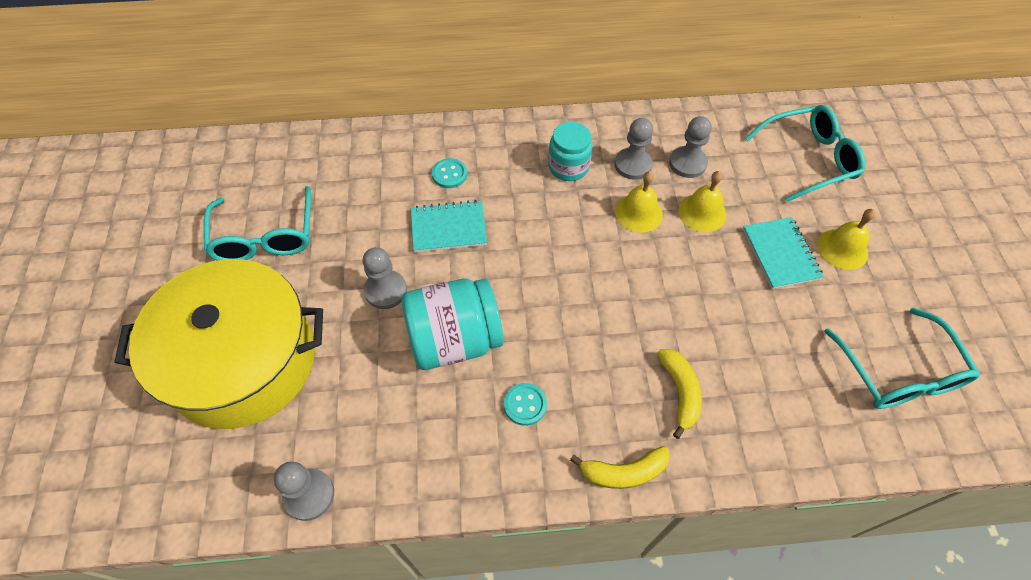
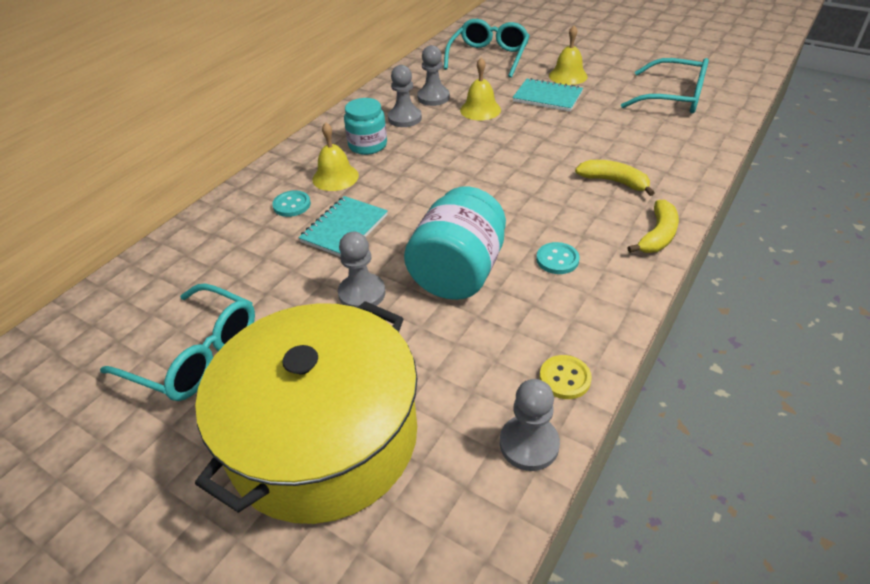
camera: 50 degrees left, 15 degrees down
(388, 485) = (565, 378): none -> yellow button
(638, 213) = (448, 134): yellow bell -> yellow bell (335, 177)

